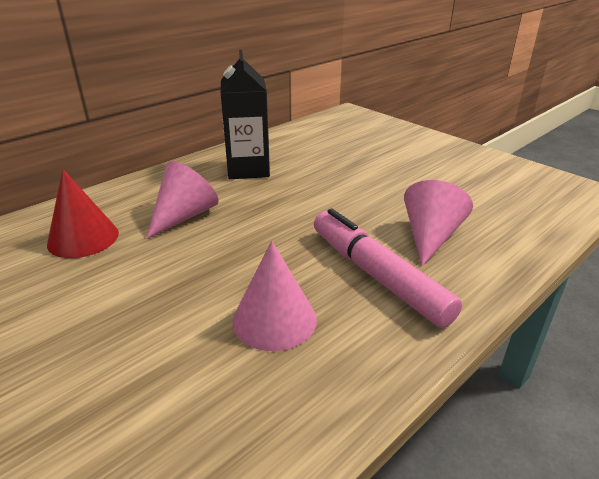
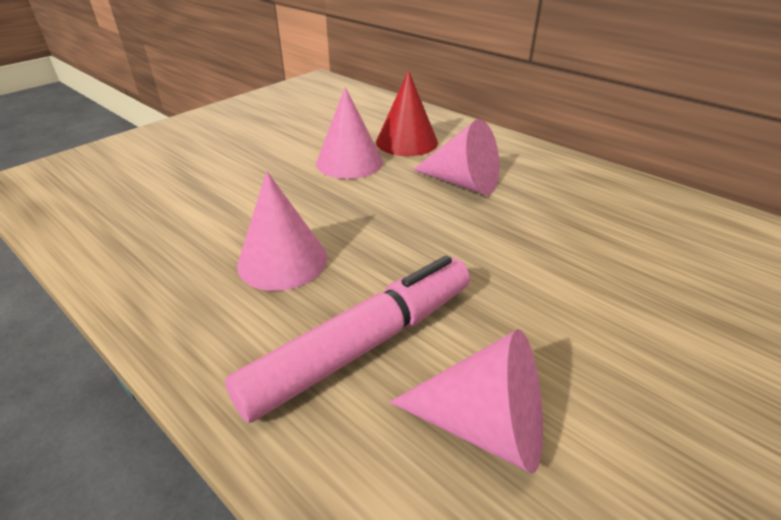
camera: 85 degrees right, 5 degrees up
(104, 277) = (349, 162): none -> pink cone
(248, 169) = (606, 211): black carton -> none

